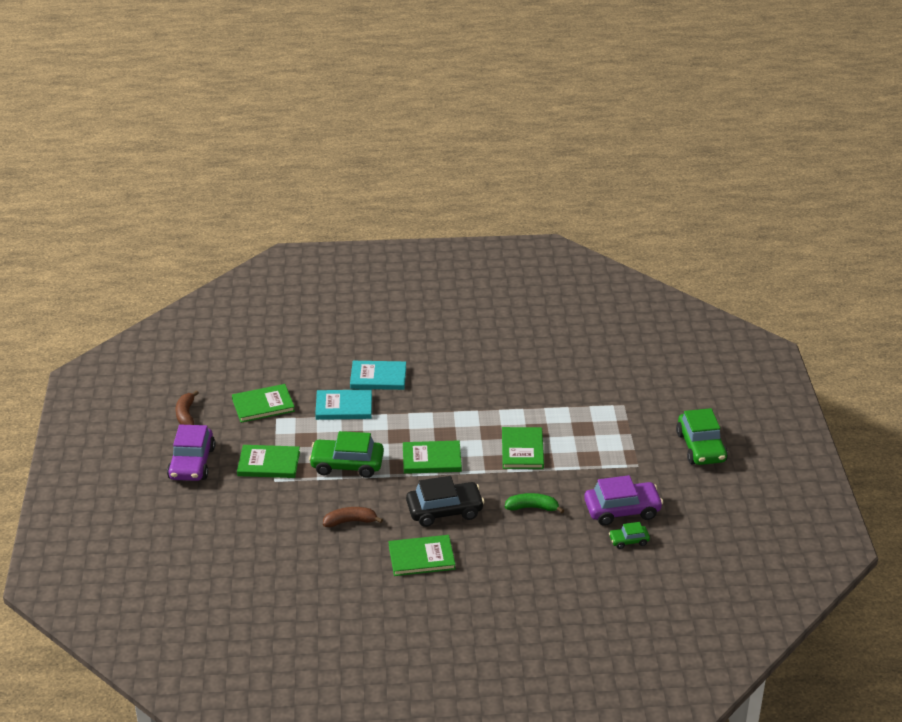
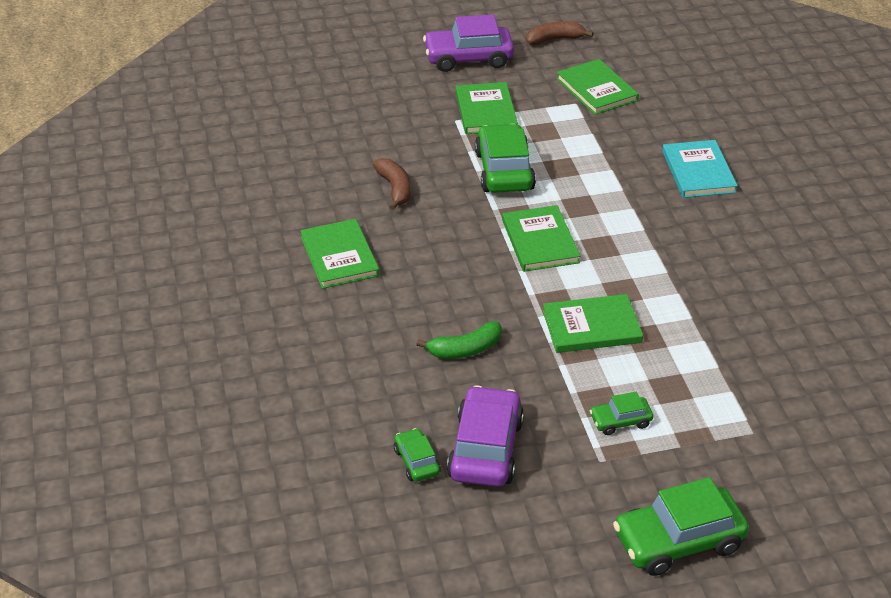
camera: 80 degrees right, 5 degrees up
(344, 407) = (621, 152): turquoise book -> none
(444, 511) = (436, 266): black car -> none
(532, 508) = (465, 349): green banana -> green banana turned 75 degrees clockwise
(607, 452) = (620, 421): none -> green car
(622, 510) = (486, 449): purple car -> purple car turned 150 degrees counterclockwise

